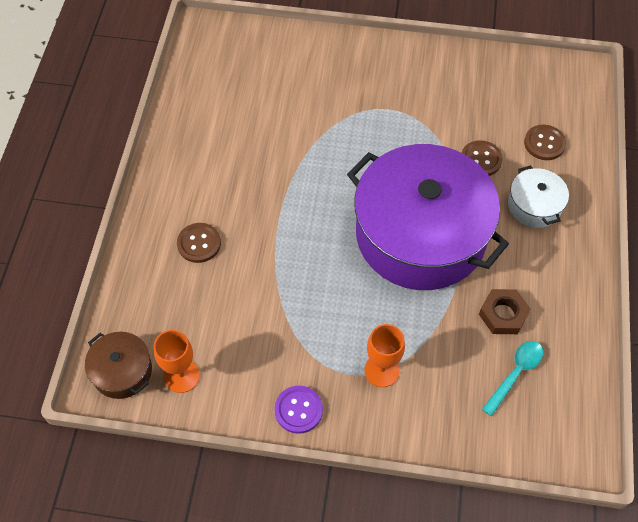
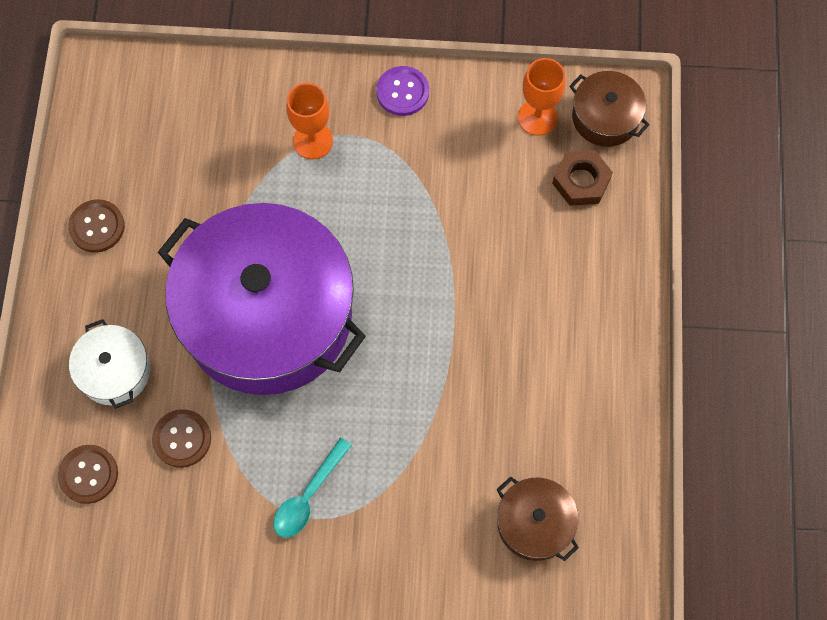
camera: 175 degrees right, 10 degrees up
(199, 243) = (550, 279): brown button -> brown button (97, 227)
(242, 96) = (534, 523): none -> brown pot
(503, 314) = (169, 217): brown nut -> brown nut (581, 181)
(515, 373) = (160, 150): turquoise spoon -> turquoise spoon (308, 496)

